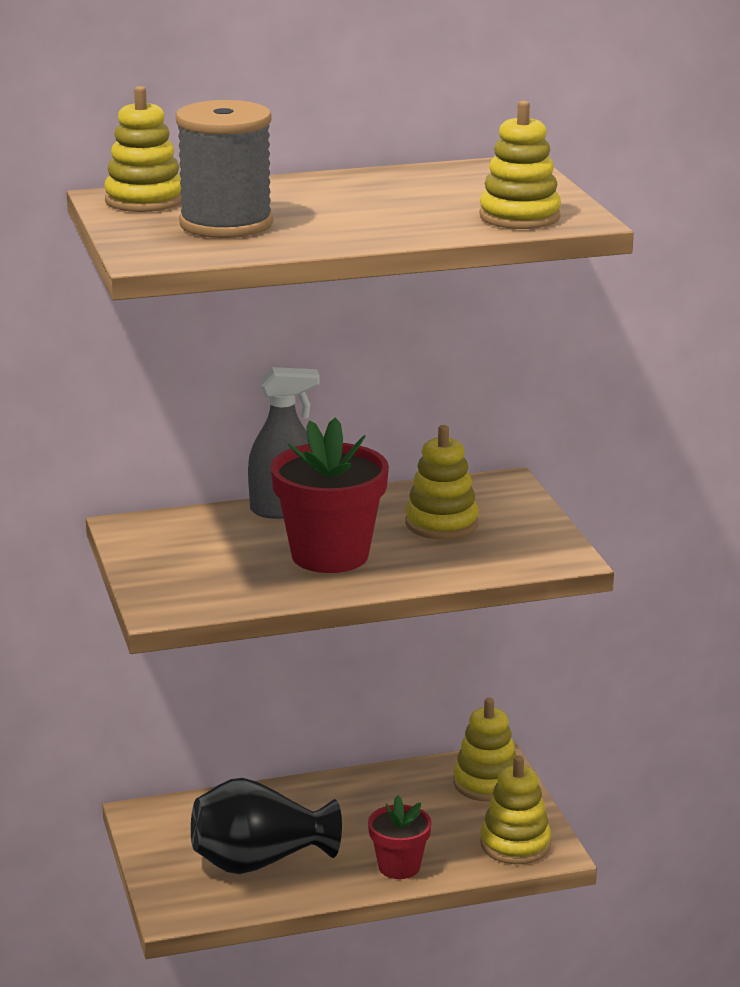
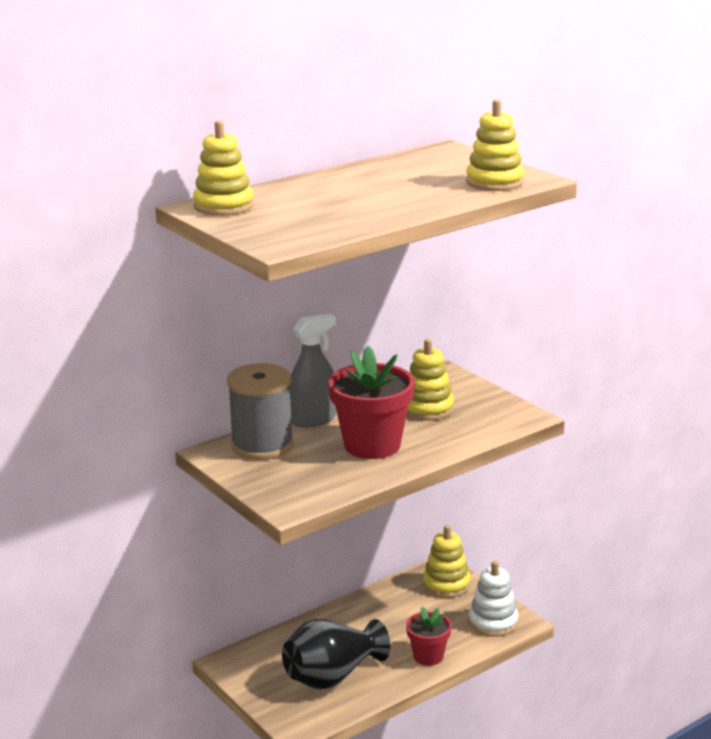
camera: 20 degrees left, 0 degrees up
(226, 224) = (303, 215): grey spool -> grey spool (262, 445)
(515, 844) = (493, 622): yellow stacking toy -> white stacking toy

